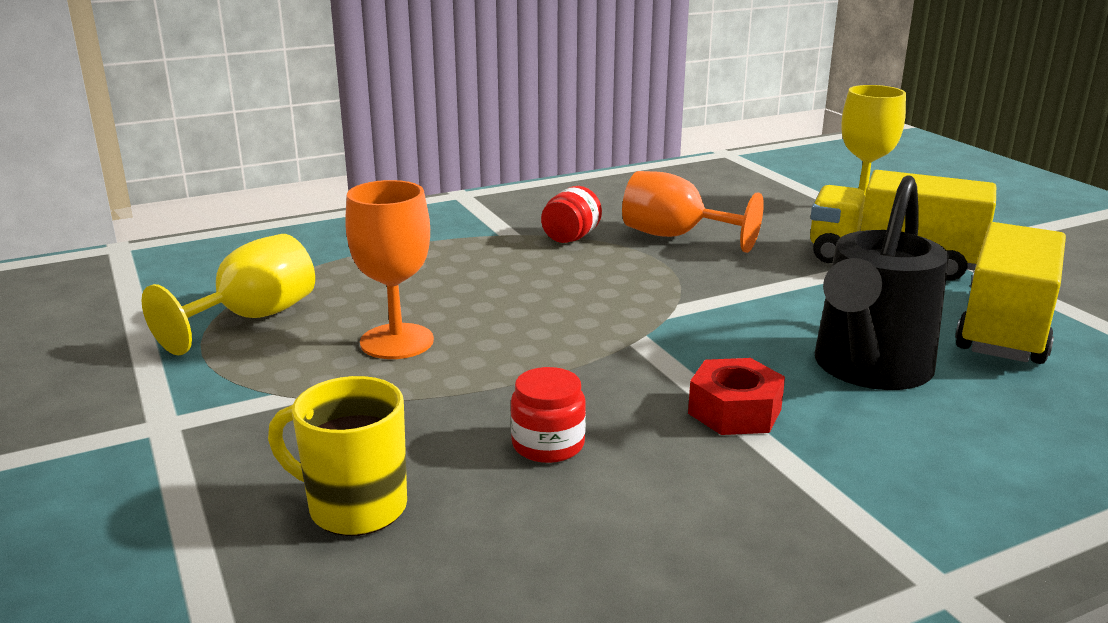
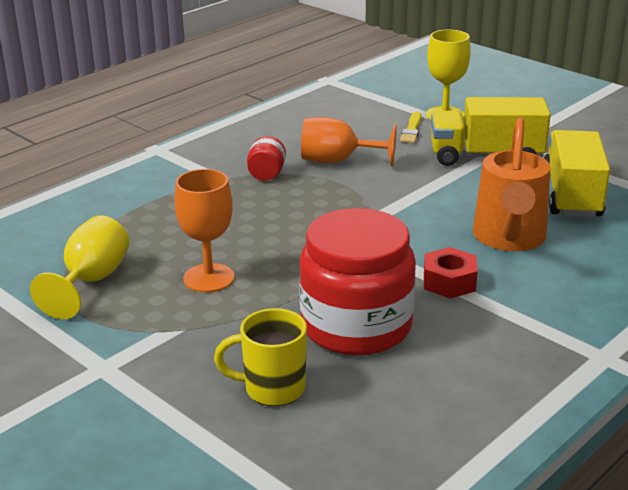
camera: 20 degrees left, 5 degrees up
(548, 444) = (356, 326): red jar -> red jar, size x2.43
(802, 217) = (411, 130): none -> yellow brush
(868, 369) = (509, 239): black watering can -> orange watering can

